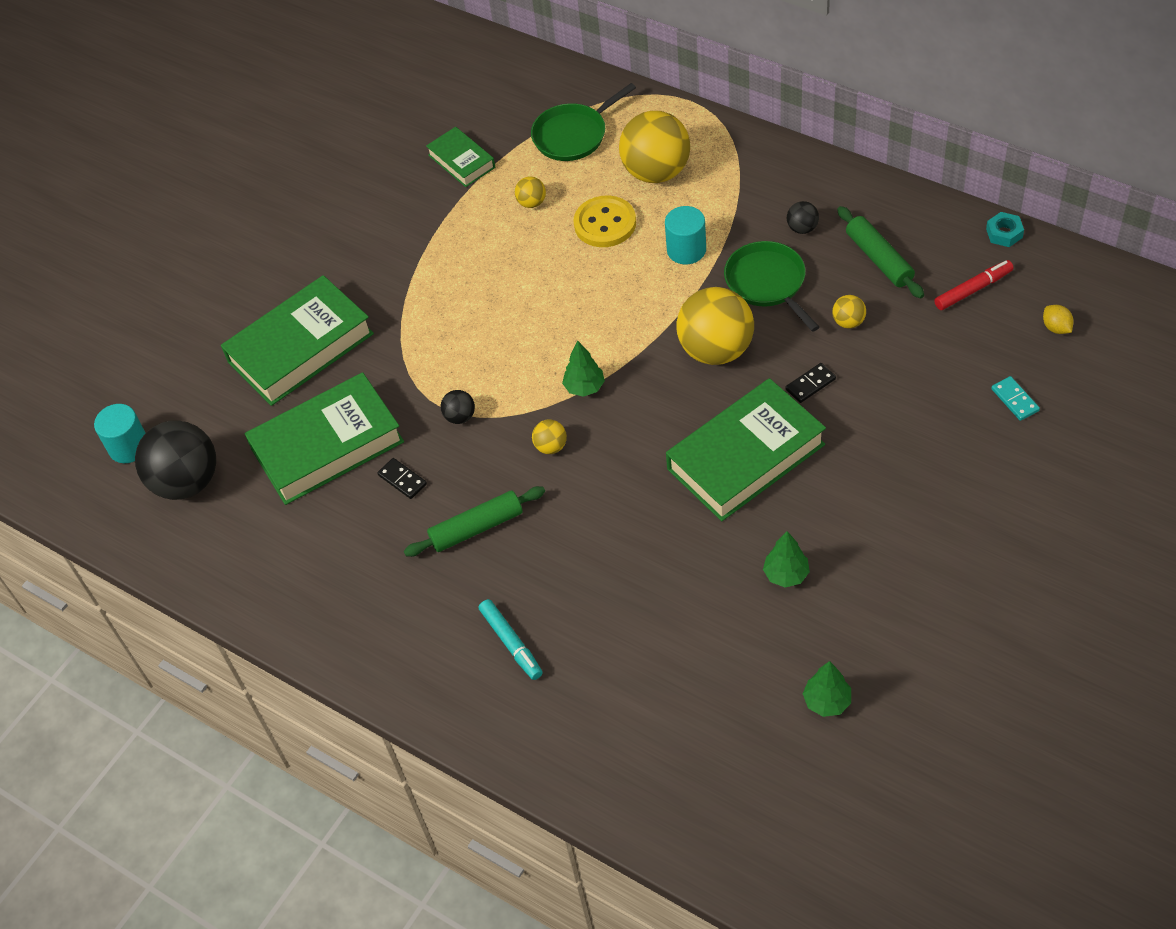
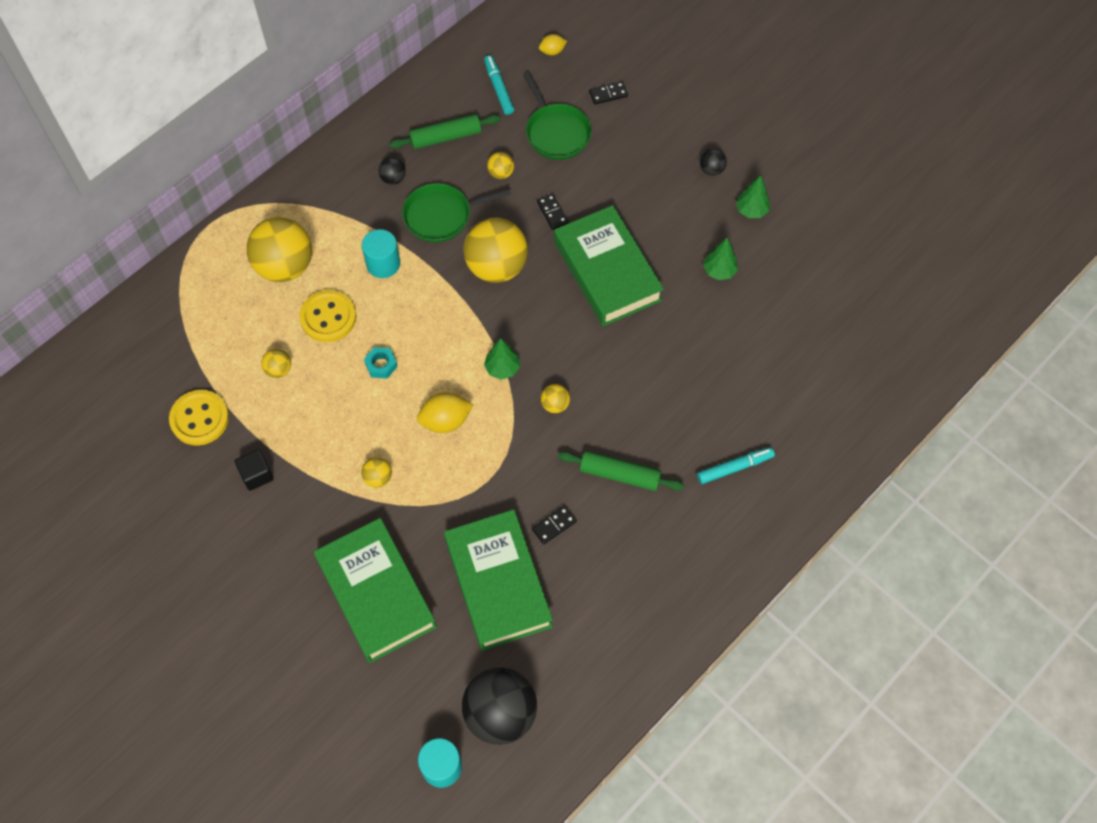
camera: 85 degrees left, 10 degrees up
(410, 221) = (256, 475): none -> black cube
(427, 315) = (378, 478): none -> yellow ball
(460, 417) = (501, 469): black ball -> black ball (711, 169)
(461, 161) = (199, 418): green book -> yellow button
(476, 528) = (620, 474): green rolling pin -> green rolling pin turned 60 degrees counterclockwise
(506, 354) = (445, 421): none -> yellow lemon
(573, 135) = (210, 321): green pan -> green pan (556, 132)
(827, 701) = (828, 272): green tree -> green tree (751, 210)
(973, 289) = (498, 88): red marker -> turquoise marker
(1004, 233) = (452, 54): turquoise nut -> turquoise nut (381, 365)
(1014, 400) = (608, 94): turquoise domino -> black domino

